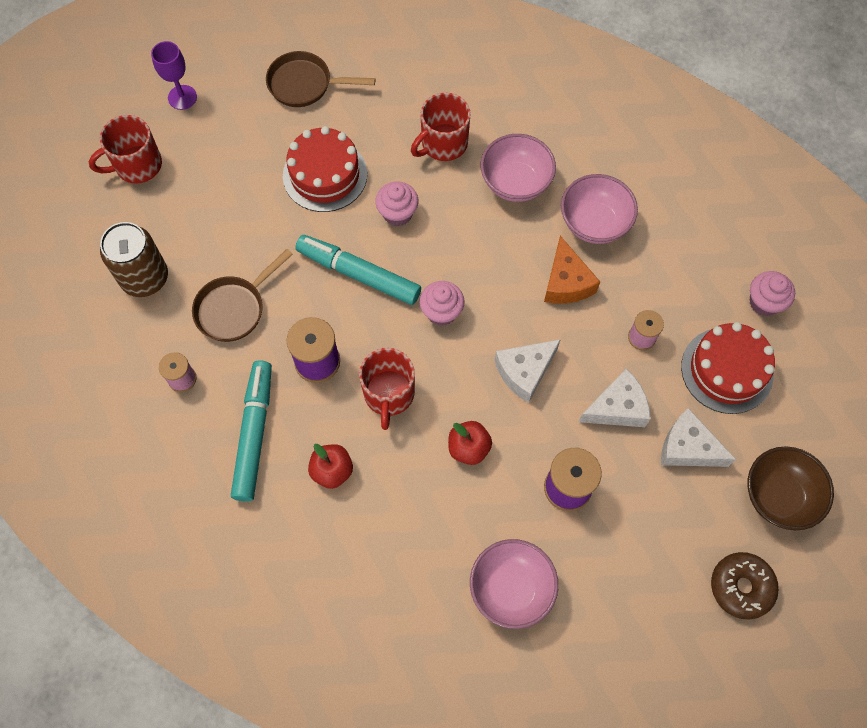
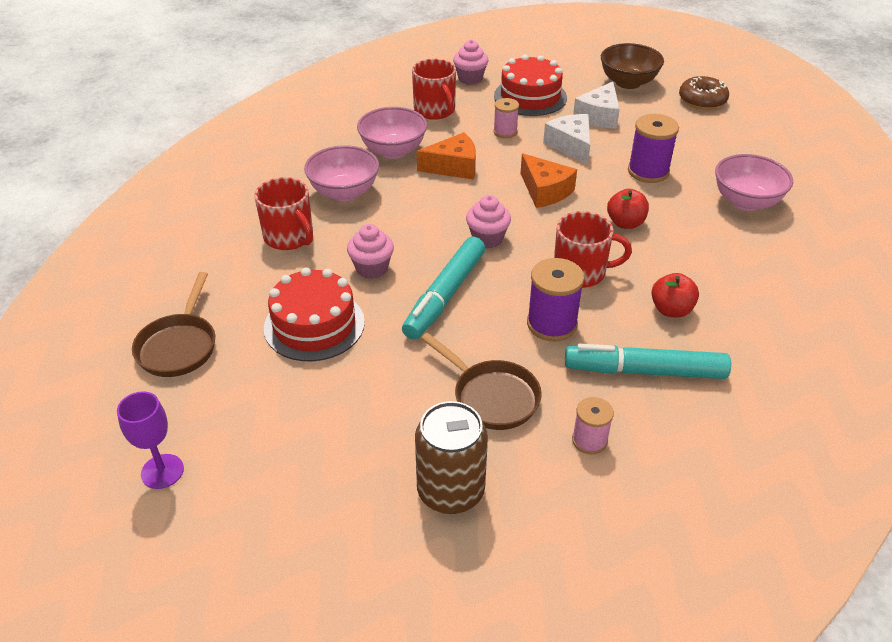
camera: 90 degrees left, 25 degrees down
(137, 165) = (268, 516): red mug -> red mug (435, 110)
(524, 372) = (545, 191): white cheese -> orange cheese

